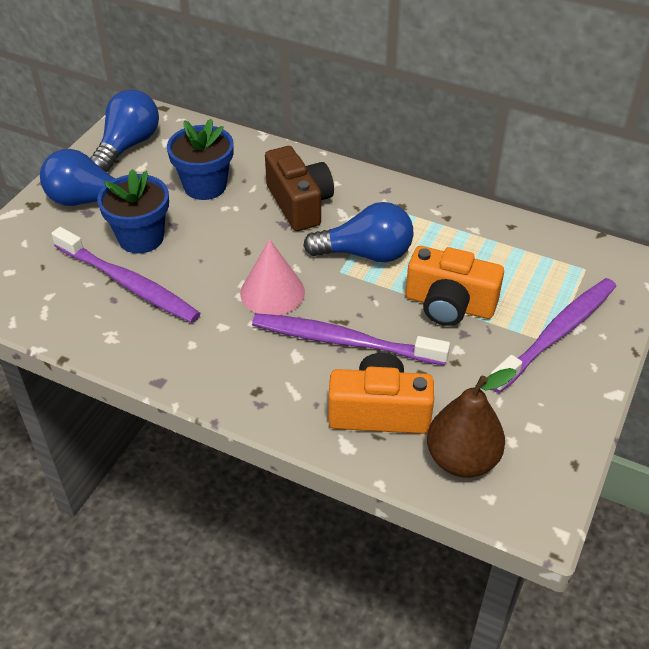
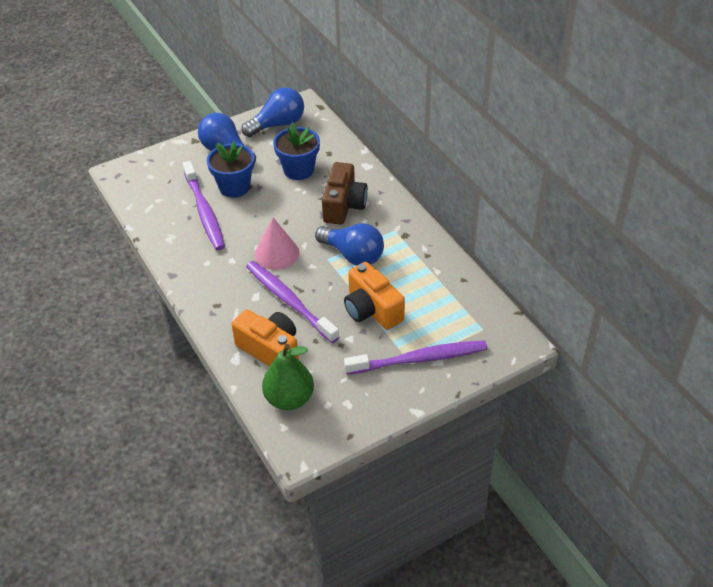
camera: 35 degrees right, 0 degrees up
(462, 459) = (289, 399): brown pear -> green pear

